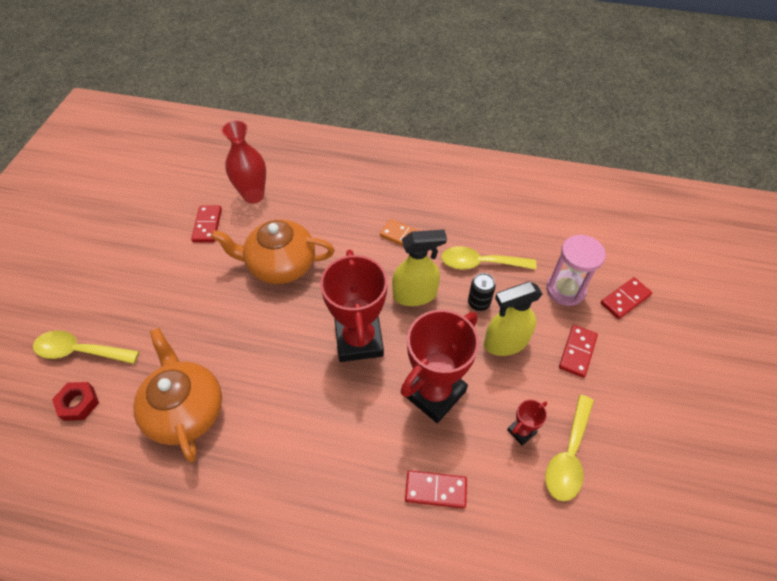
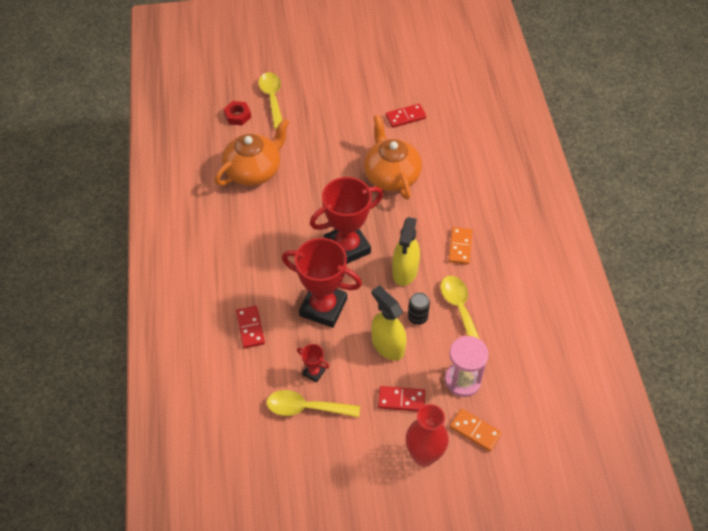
camera: 70 degrees right, 0 degrees up
(253, 195) = (450, 132): red vase -> red vase (424, 455)
(415, 295) = (405, 271): yellow spray bottle -> yellow spray bottle turned 45 degrees clockwise
(625, 299) = (475, 431): red domino -> orange domino

